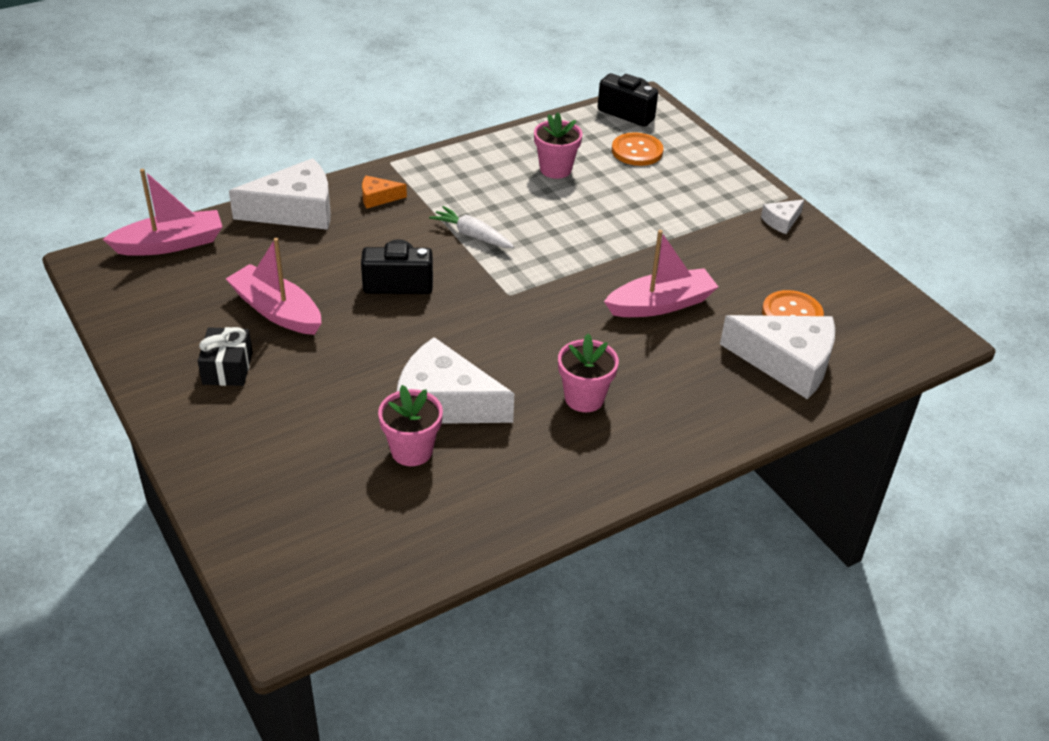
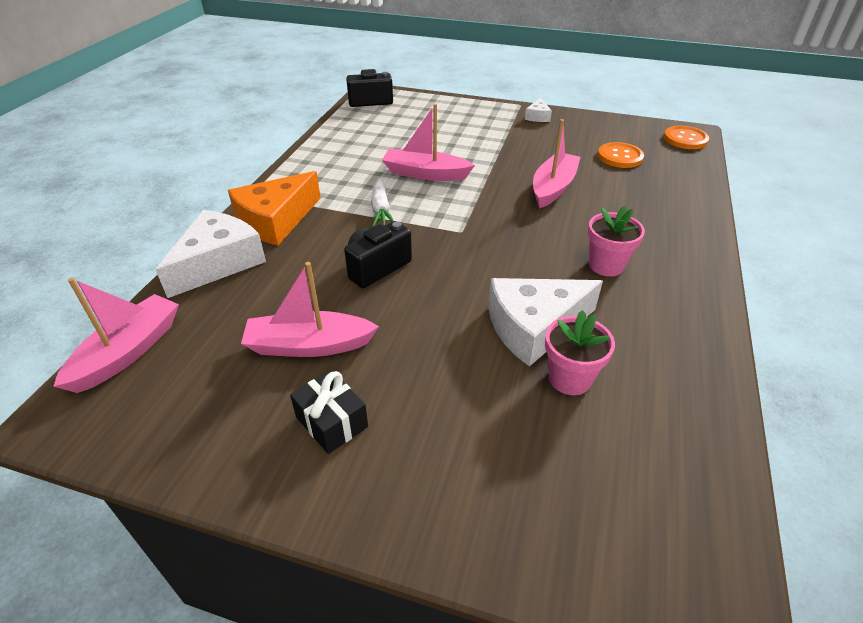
camera: 40 degrees left, 0 degrees up
(378, 198) = (276, 220): orange cheese -> orange cheese, size x2.15
(472, 235) = (381, 209): white carrot -> white carrot turned 90 degrees counterclockwise
(555, 169) = (374, 147): pink flower pot -> none
(561, 222) = (425, 174): none -> pink boat
(637, 151) = (407, 117): orange button -> orange button (685, 139)
(787, 363) = (661, 181): white cheese -> none

